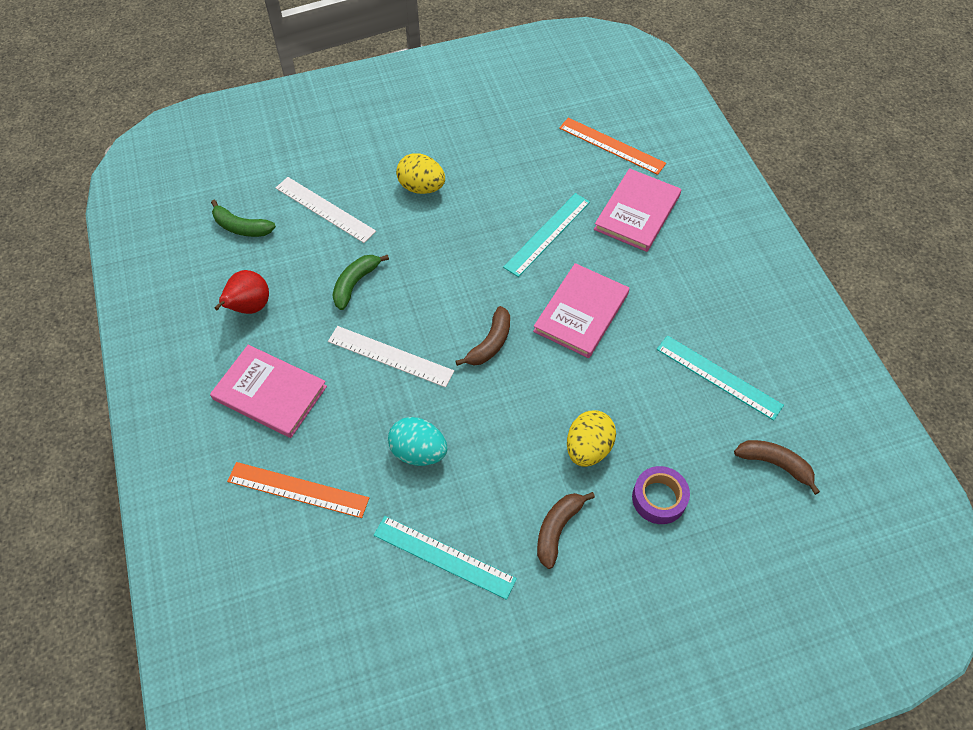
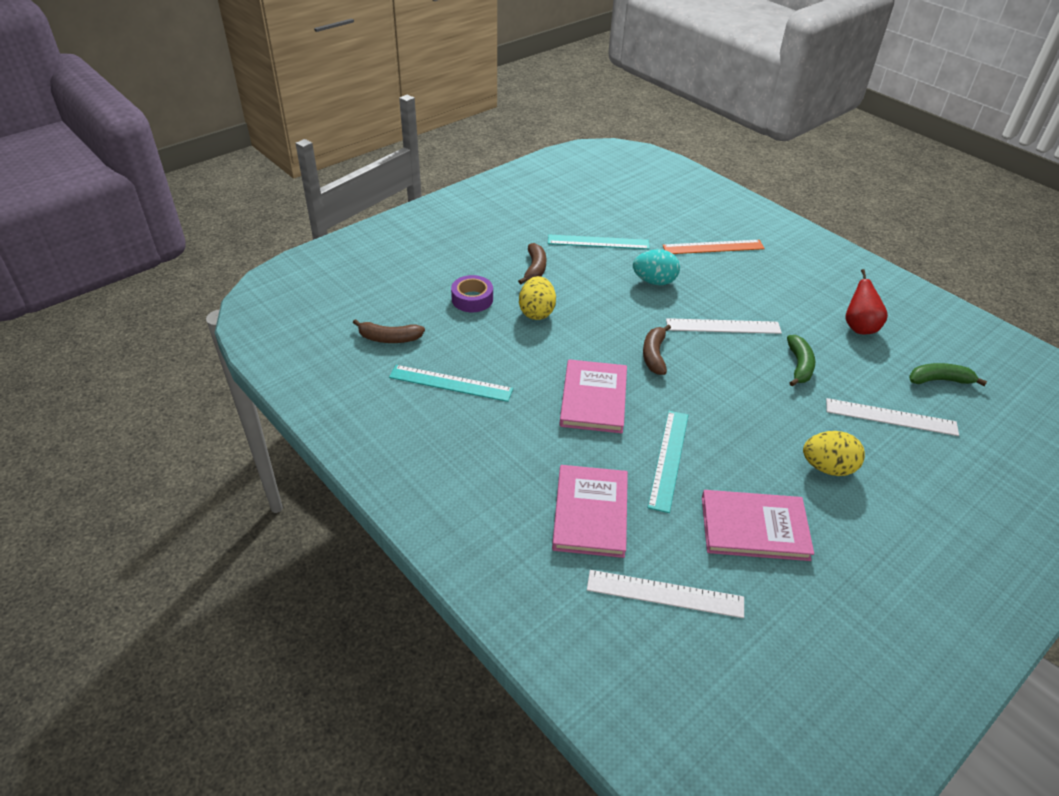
camera: 155 degrees right, 15 degrees down
(270, 393) = (784, 285): pink book -> pink book (754, 528)
(611, 146) = (665, 594): orange ruler -> white ruler

